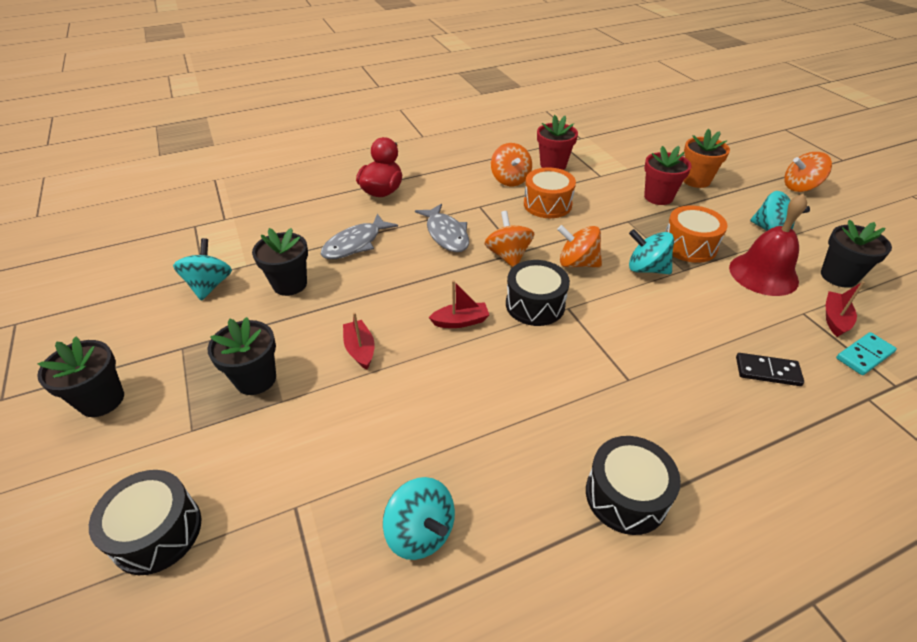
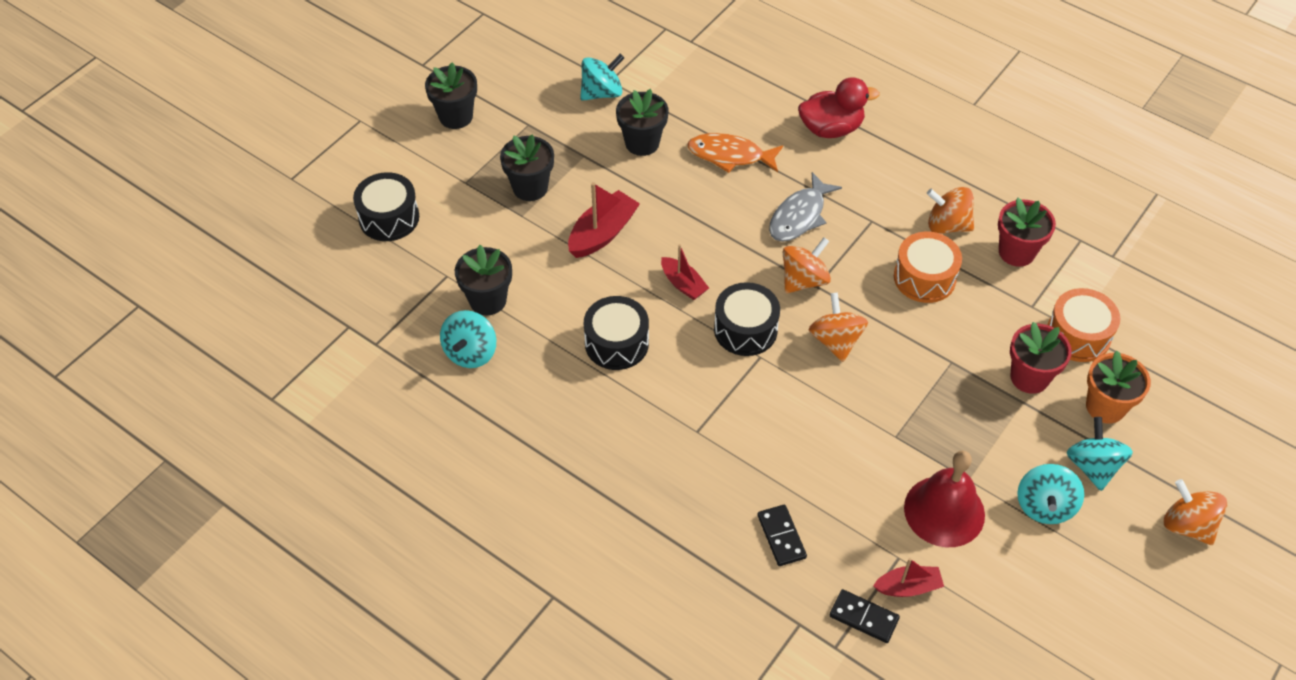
camera: 60 degrees right, 10 degrees up
(355, 244) = (730, 155): grey fish -> orange fish
(360, 349) = (602, 233): red boat -> red boat, size x1.55
(510, 180) = (947, 225): orange spinning top -> orange spinning top turned 60 degrees clockwise
(626, 495) = (573, 462): black drum -> black drum (616, 343)
(646, 269) = (872, 402): turquoise spinning top -> turquoise spinning top (1093, 466)
(689, 246) = (946, 431): orange drum -> orange drum (1078, 335)
(838, 276) = (996, 585): black flower pot -> black flower pot (488, 300)
(864, 355) = (863, 617): turquoise domino -> black domino

